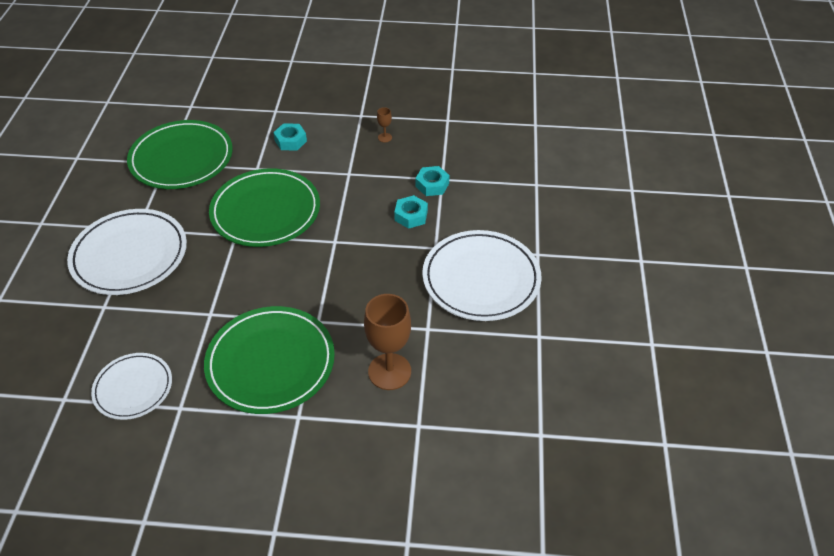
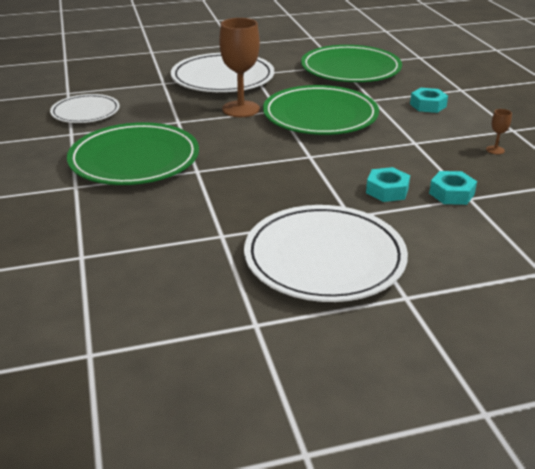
camera: 70 degrees right, 15 degrees down
(389, 371) = (149, 224): brown goblet -> brown goblet (241, 109)

